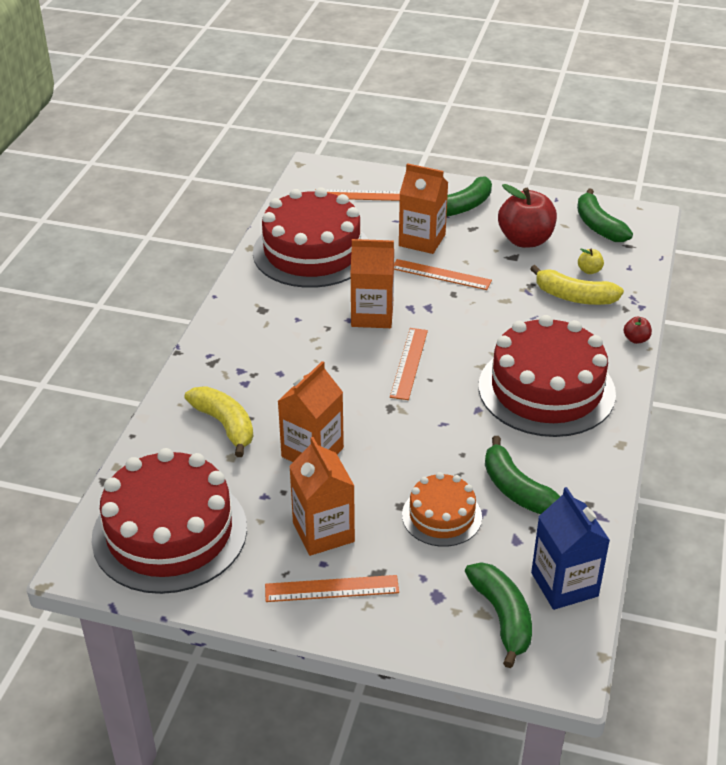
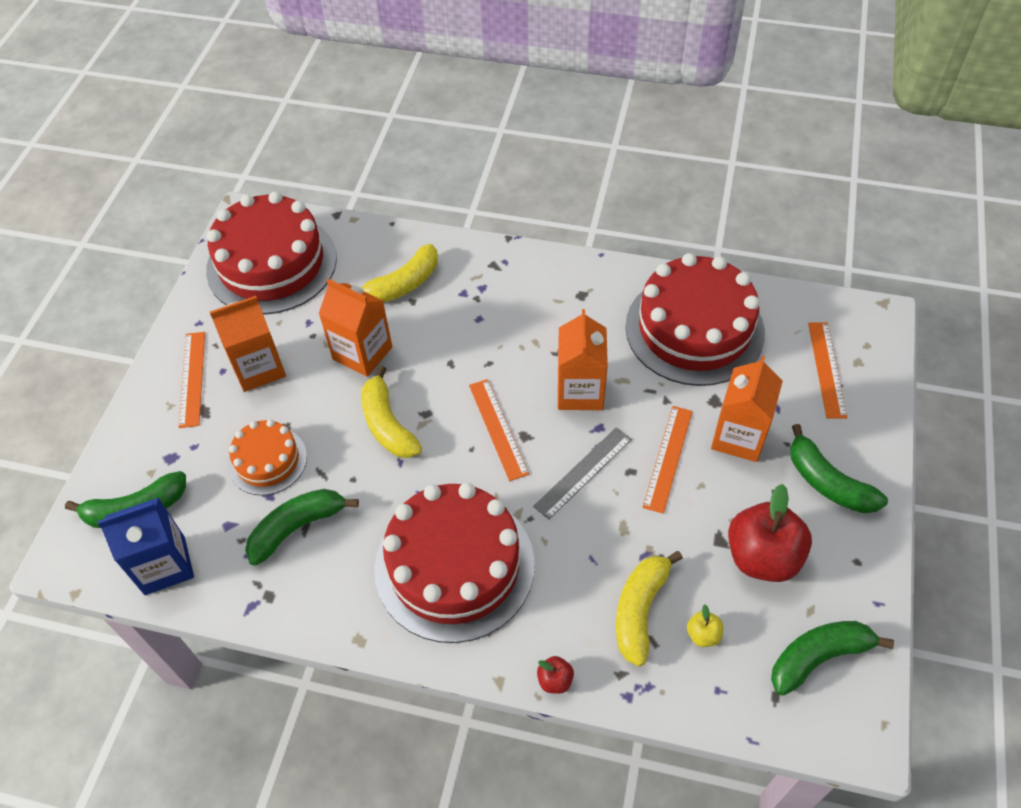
camera: 90 degrees right, 15 degrees up
(401, 432) = (387, 424): none -> yellow banana
(409, 363) = (498, 429): orange ruler -> orange ruler turned 60 degrees clockwise
(454, 317) = (583, 472): none -> grey ruler

